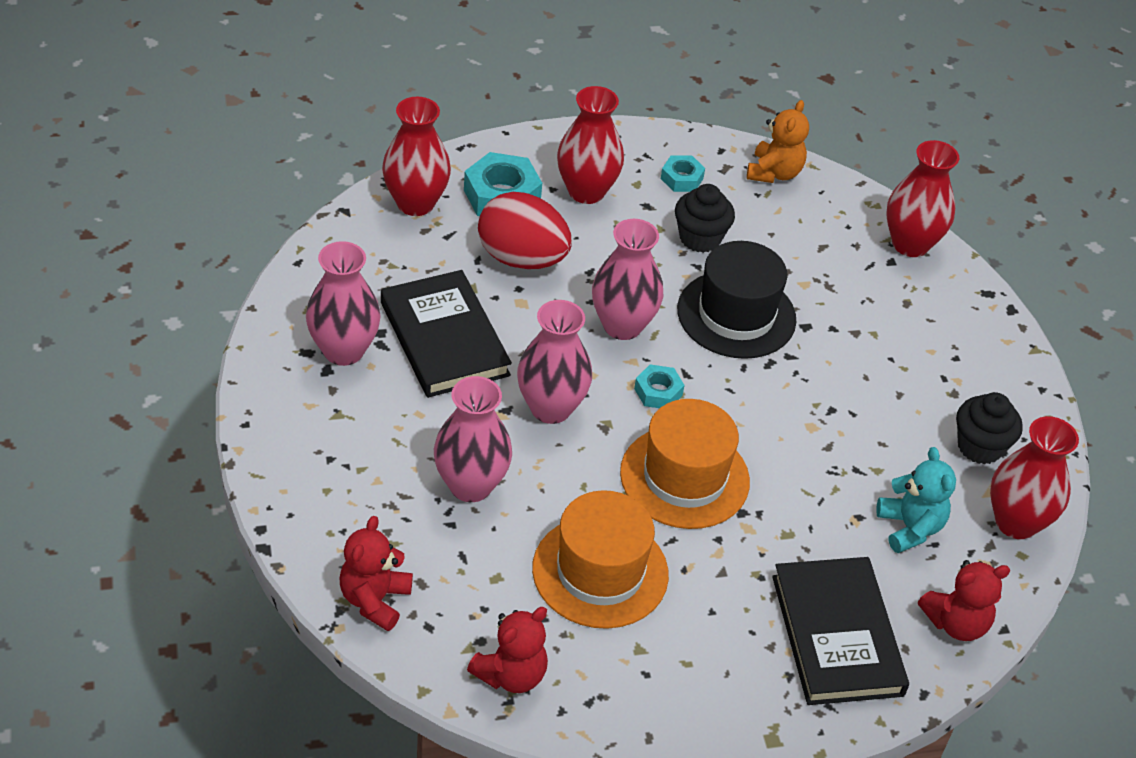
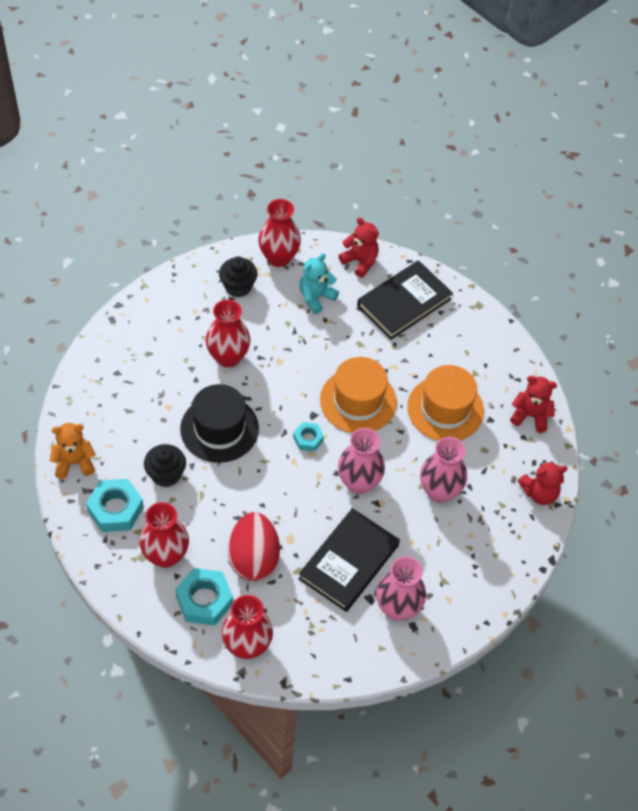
camera: 120 degrees left, 10 degrees up
(622, 325) = (270, 479): pink vase -> none
(681, 178) = (115, 509): turquoise nut -> turquoise nut, size x1.75
(910, 244) = (94, 369): red vase -> red vase (228, 357)

